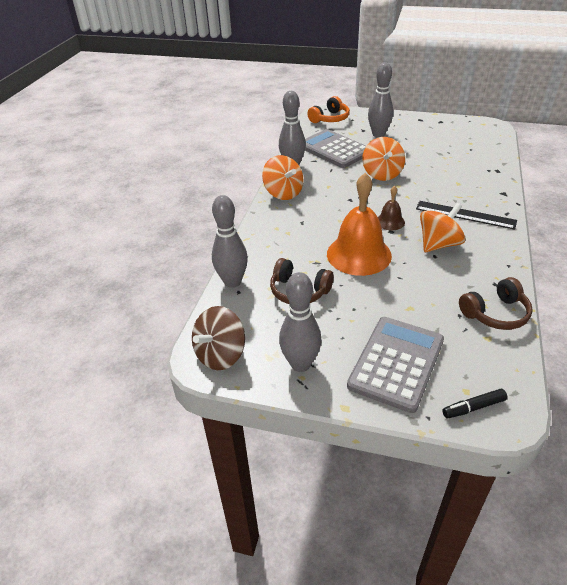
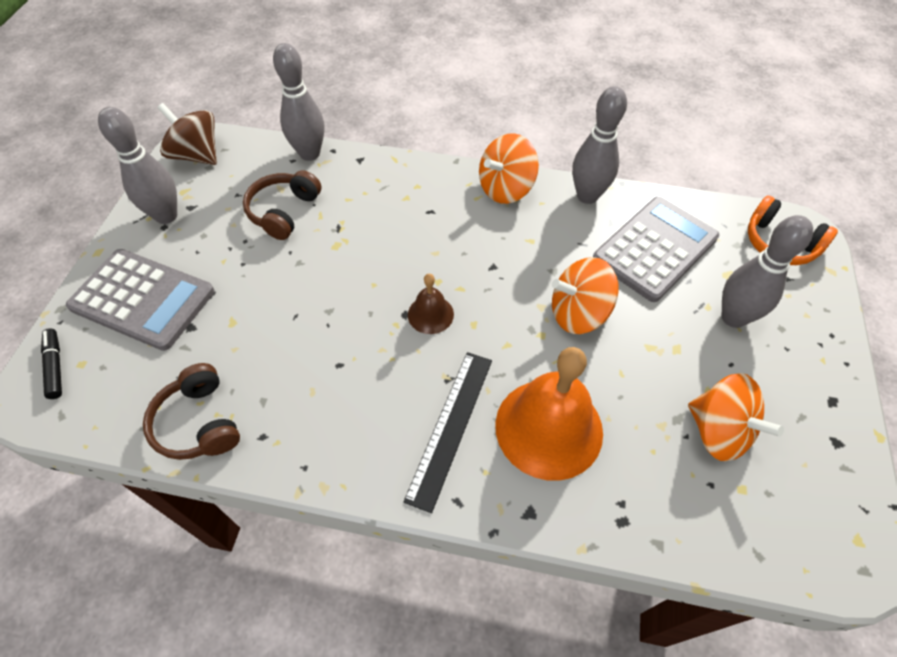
camera: 85 degrees right, 15 degrees up
(359, 254) = (350, 272): orange bell -> orange bell (549, 428)
(438, 244) = (367, 373): orange spinning top -> orange spinning top (718, 431)

